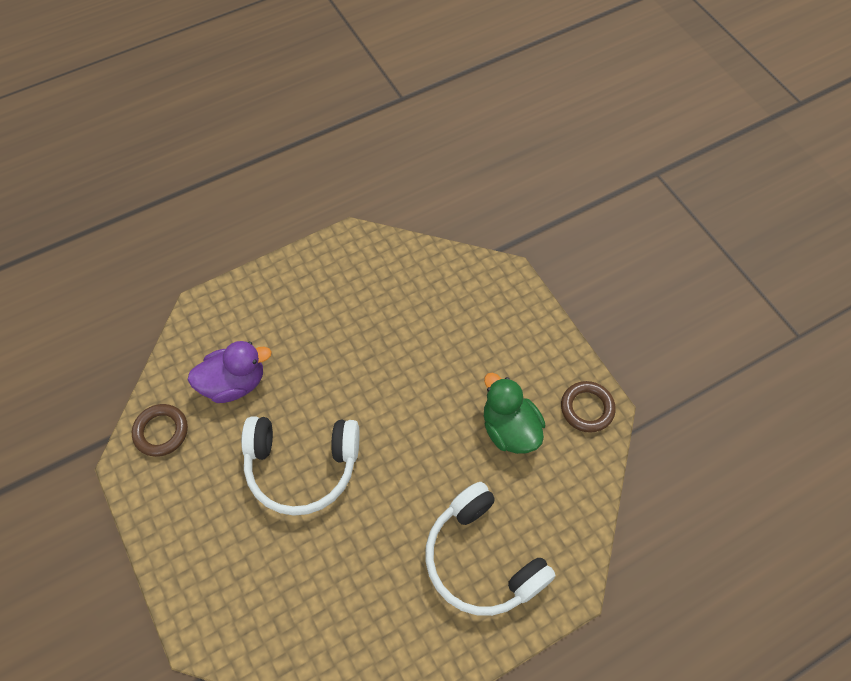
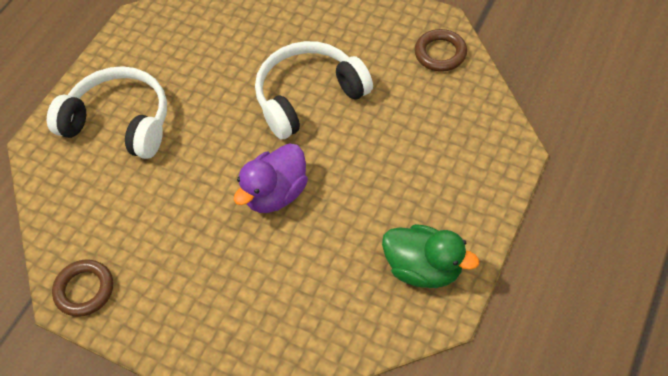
camera: 150 degrees right, 5 degrees down
(234, 383) = (421, 117): purple duck -> purple duck (275, 194)
(509, 428) = (151, 227): green duck -> green duck (423, 268)

